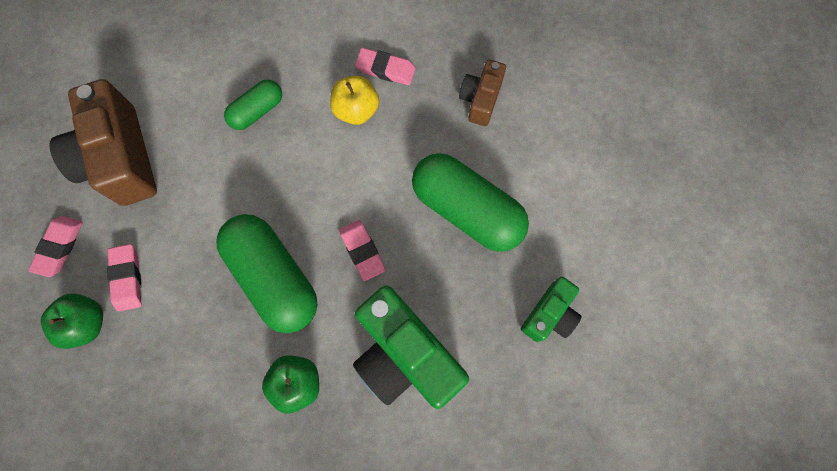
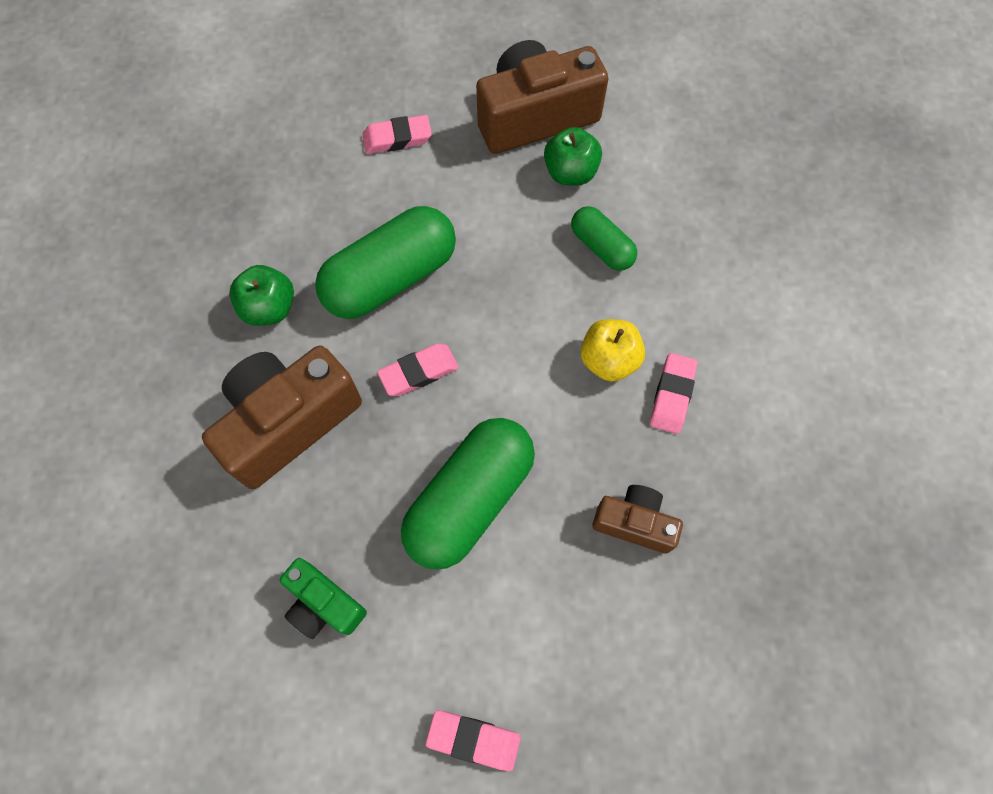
camera: 90 degrees right, 5 degrees down
(59, 247) = (434, 75): pink eraser -> pink eraser (473, 739)
(87, 323) = (352, 109): green apple -> green apple (570, 173)
(404, 355) = (289, 422): green camera -> brown camera

